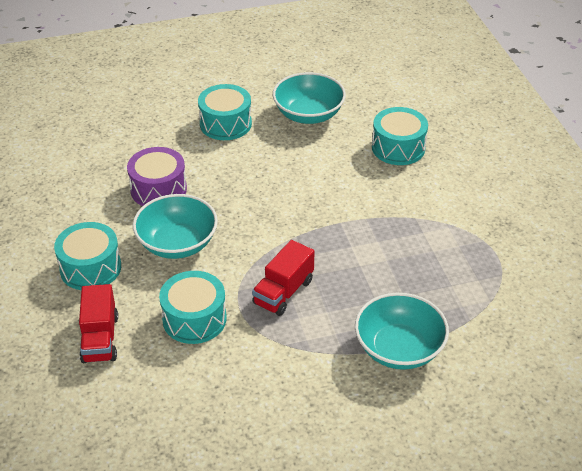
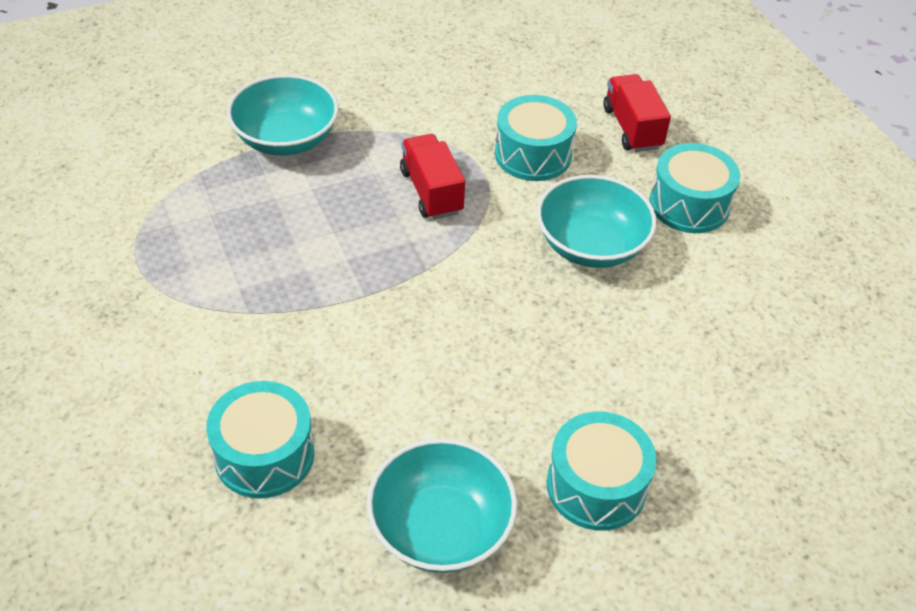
camera: 170 degrees right, 5 degrees up
(158, 189) = (655, 330): purple drum -> none
(283, 292) = (431, 192): red truck -> red truck turned 45 degrees counterclockwise

